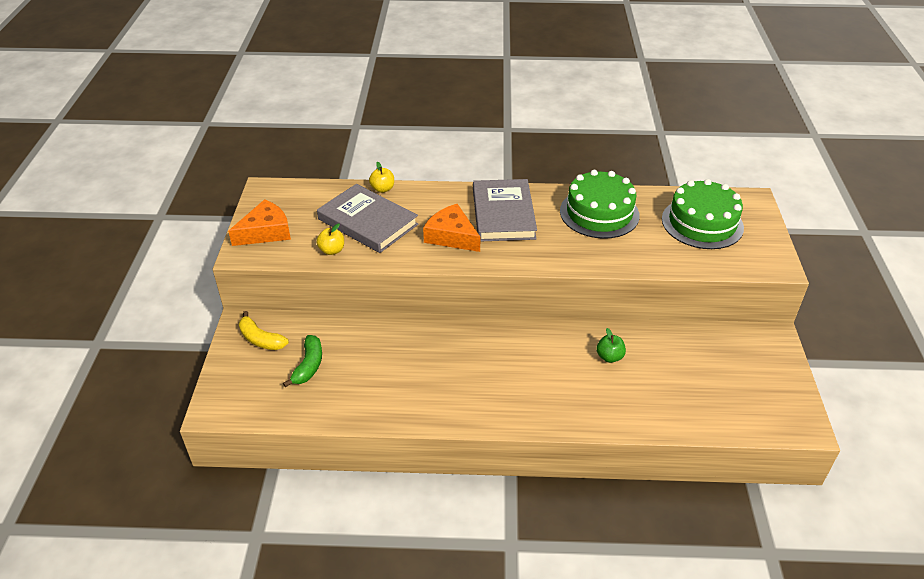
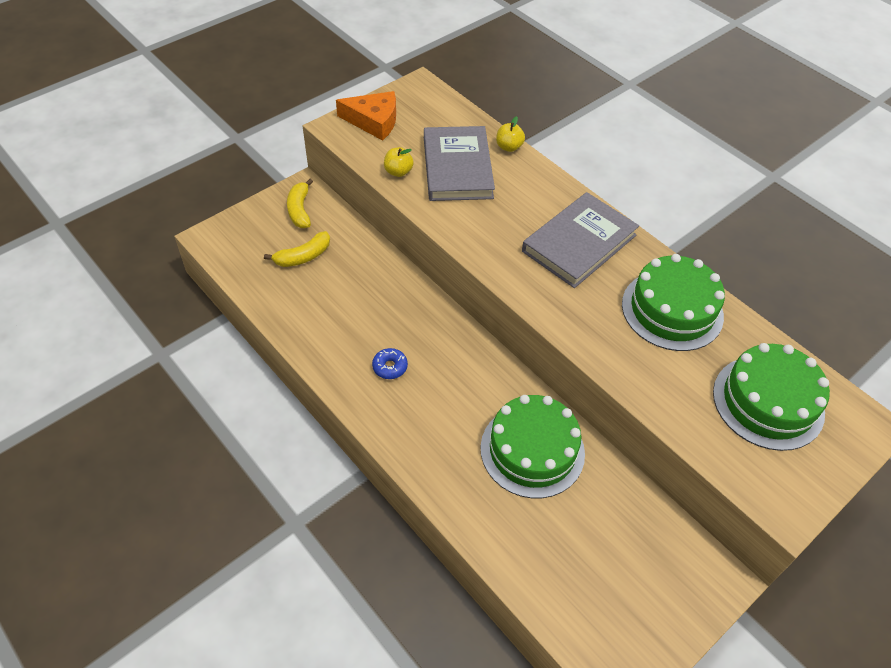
camera: 45 degrees right, 10 degrees up
(308, 366) = (303, 256): green banana -> yellow banana
(451, 236) = (506, 229): orange cheese -> none
(467, 383) = (390, 367): none -> blue donut
(609, 357) = (532, 450): green apple -> green cake

